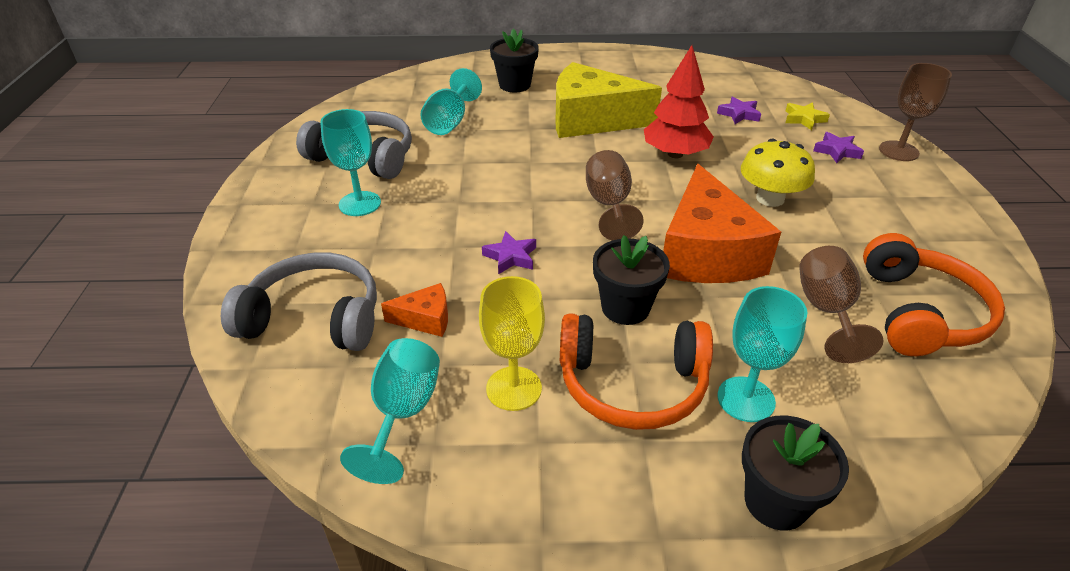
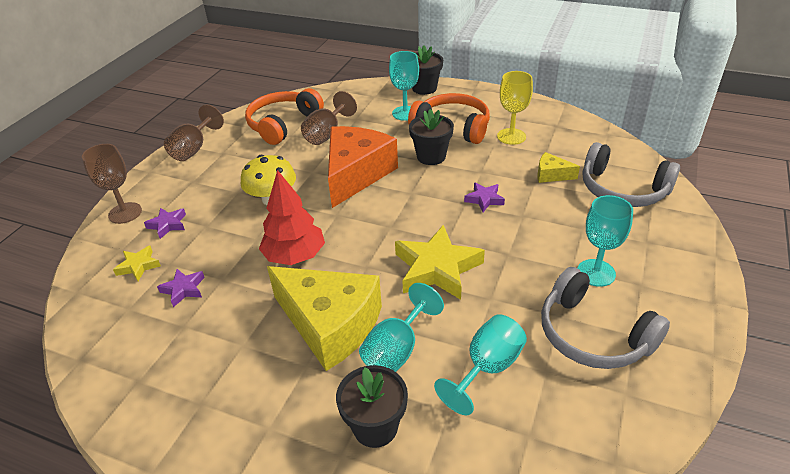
camera: 155 degrees left, 0 degrees up
(403, 413) = (569, 138): turquoise goblet -> turquoise goblet (397, 350)
(425, 319) = (551, 175): orange cheese -> yellow cheese
(527, 173) = (437, 268): none -> yellow star
(609, 205) = (390, 221): brown goblet -> brown goblet (193, 149)

